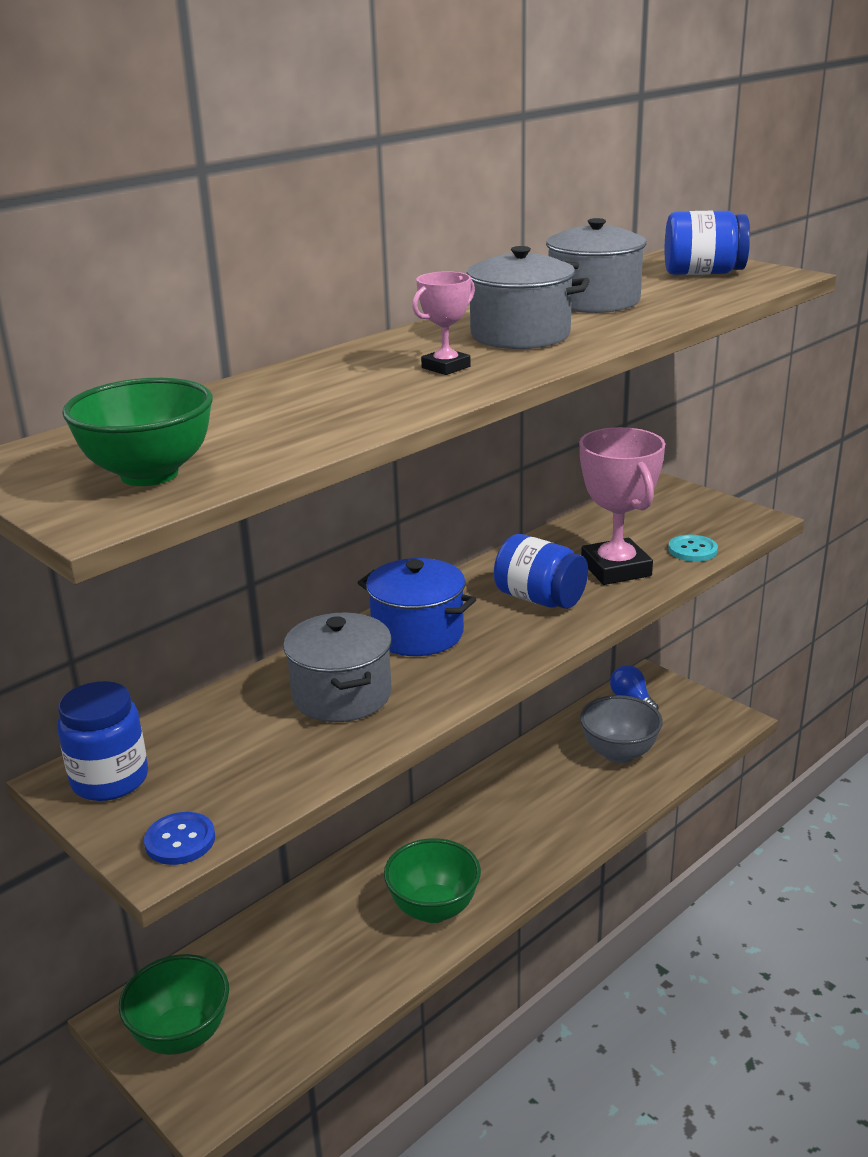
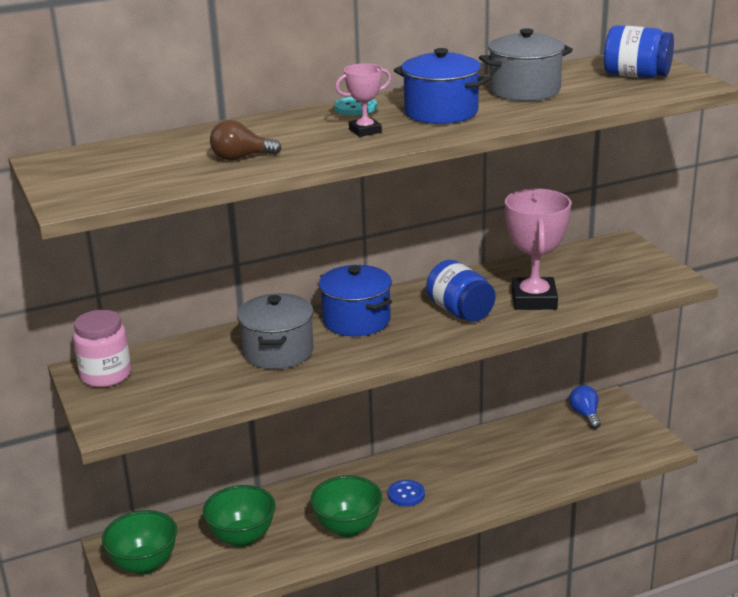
camera: 20 degrees right, 0 degrees up
(110, 779) = (106, 375): blue jar -> pink jar
(149, 474) = (120, 180): green bowl -> green bowl (242, 537)
(180, 840) = (125, 419): blue button -> blue button (406, 494)
(307, 421) = (240, 158): none -> brown light bulb
(520, 335) = (441, 112): grey pot -> blue pot
(619, 753) = (549, 452): grey bowl -> none
(692, 550) = (605, 295): turquoise button -> turquoise button (355, 108)

